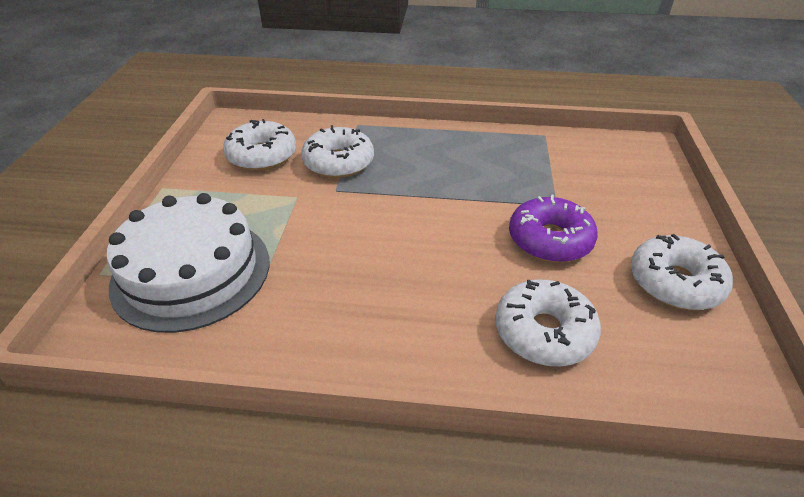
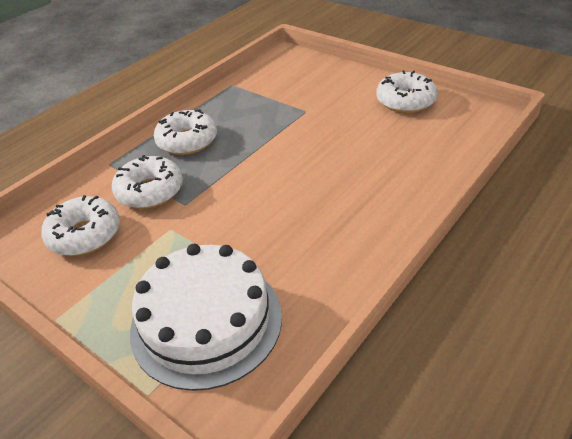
camera: 55 degrees left, 0 degrees up
(544, 332) = (407, 162): white donut -> white donut (187, 141)
(549, 240) = (335, 127): purple donut -> none

